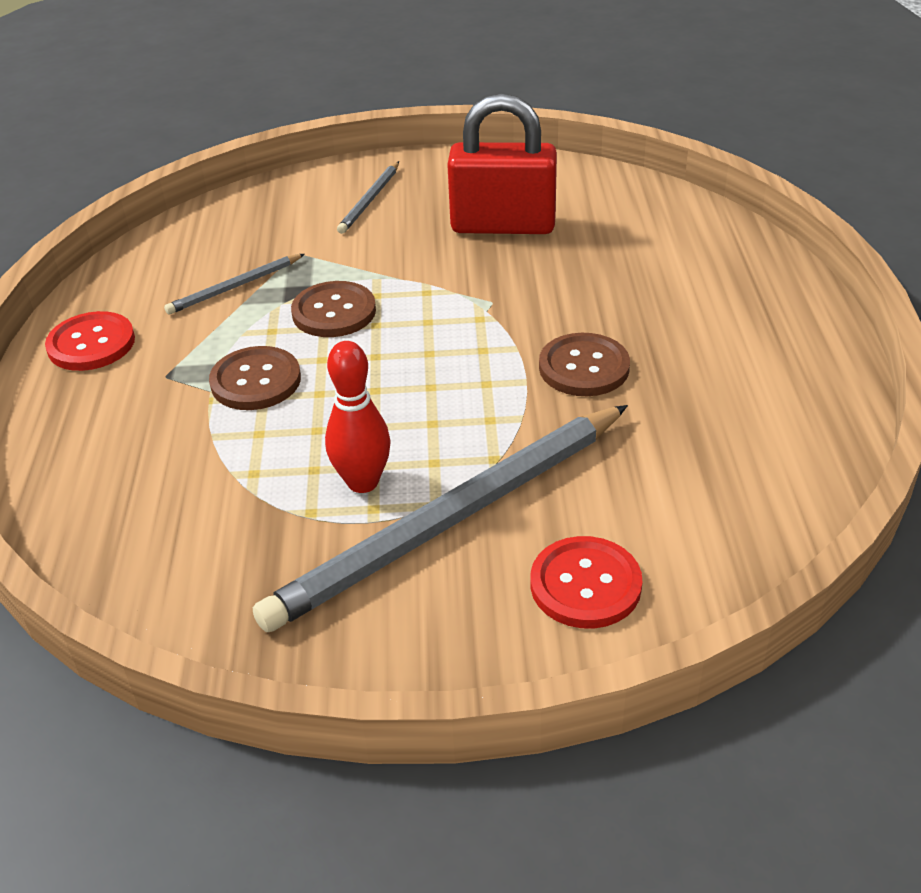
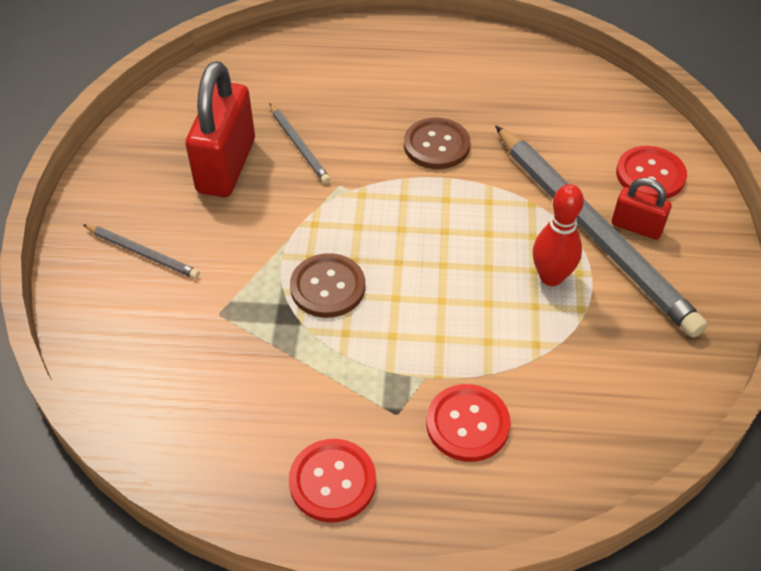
camera: 85 degrees left, 10 degrees up
(145, 425) = (467, 424): none -> red button
(235, 287) = (265, 362): grey pencil -> grey pencil (299, 145)
(256, 381) = (417, 344): brown button -> none
(468, 567) = (636, 227): none -> red padlock

